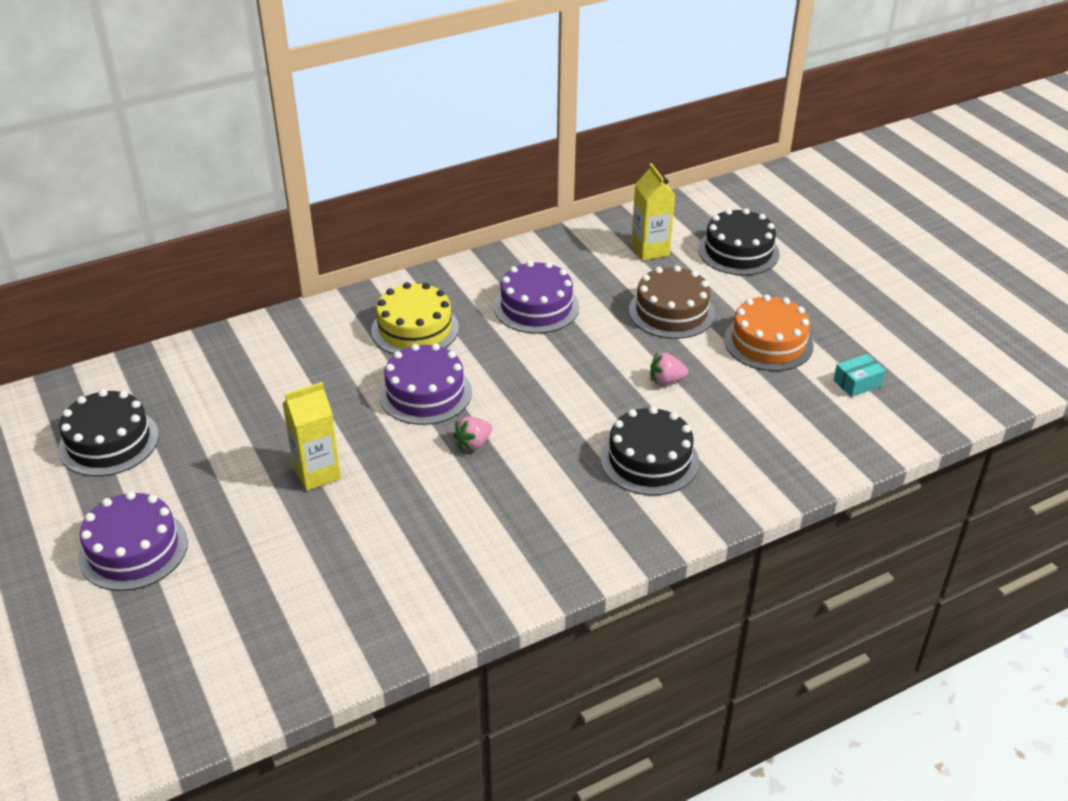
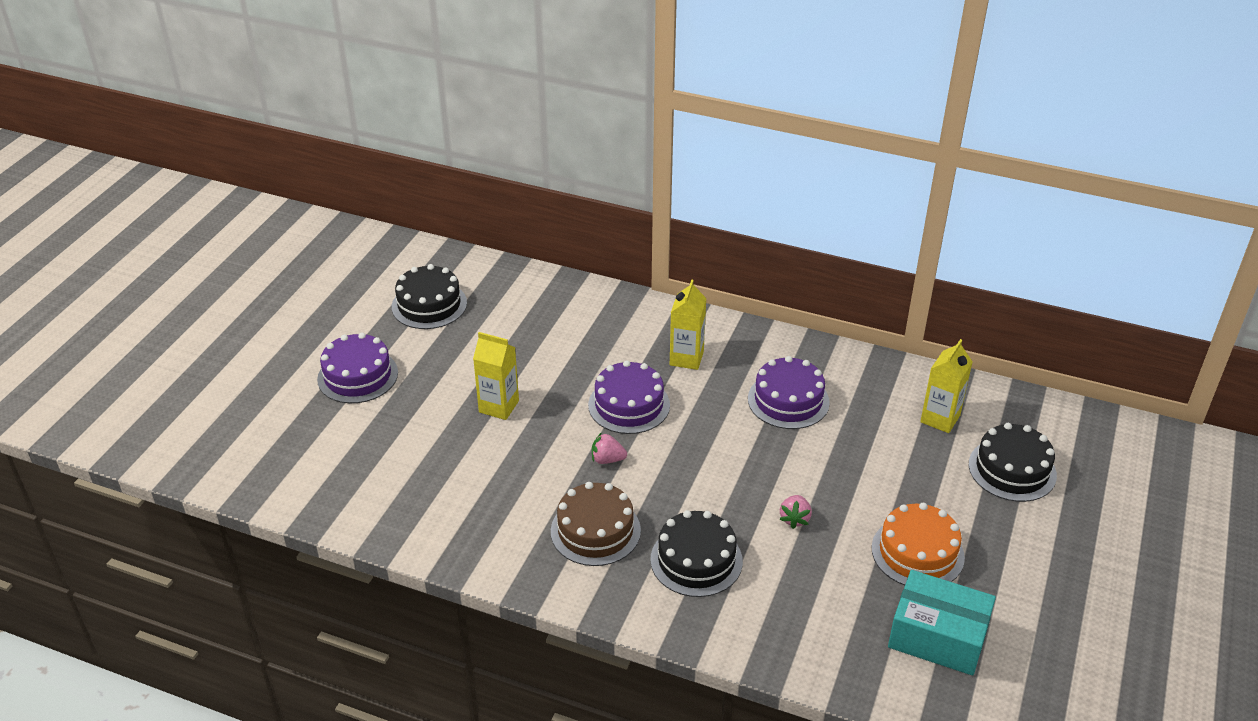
camera: 50 degrees right, 0 degrees up
(415, 329) = (686, 358): yellow cake -> yellow carton
(666, 381) = (794, 519): pink strawberry -> pink strawberry turned 120 degrees counterclockwise
(671, 312) = (880, 475): brown cake -> brown cake (595, 531)
(857, 383) = (937, 636): turquoise box -> turquoise box, size x2.13

